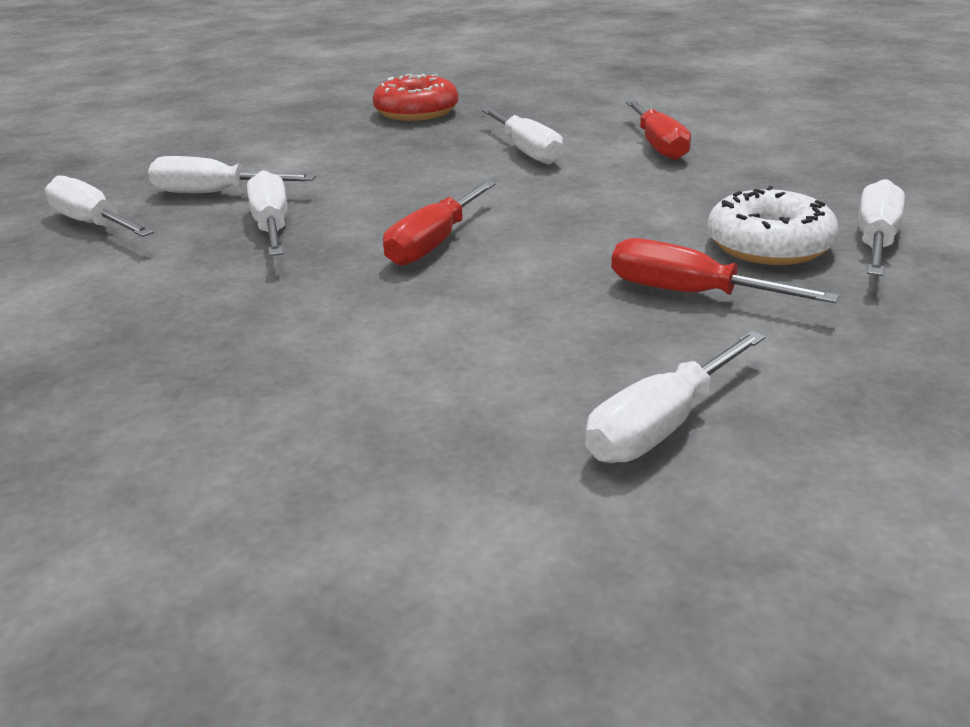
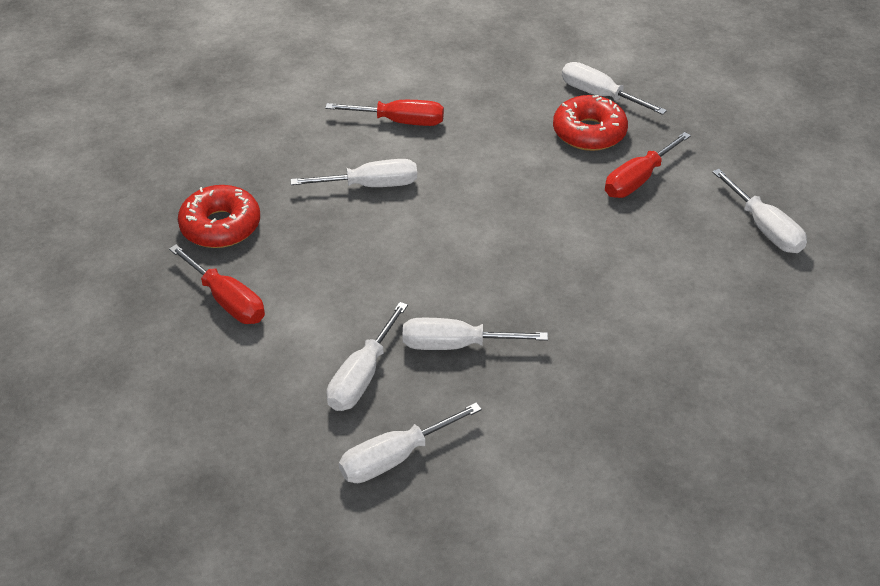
camera: 75 degrees left, 15 degrees up
(433, 244) = (526, 265): red screwdriver -> red screwdriver (227, 300)
(769, 245) = (589, 132): white donut -> red donut

